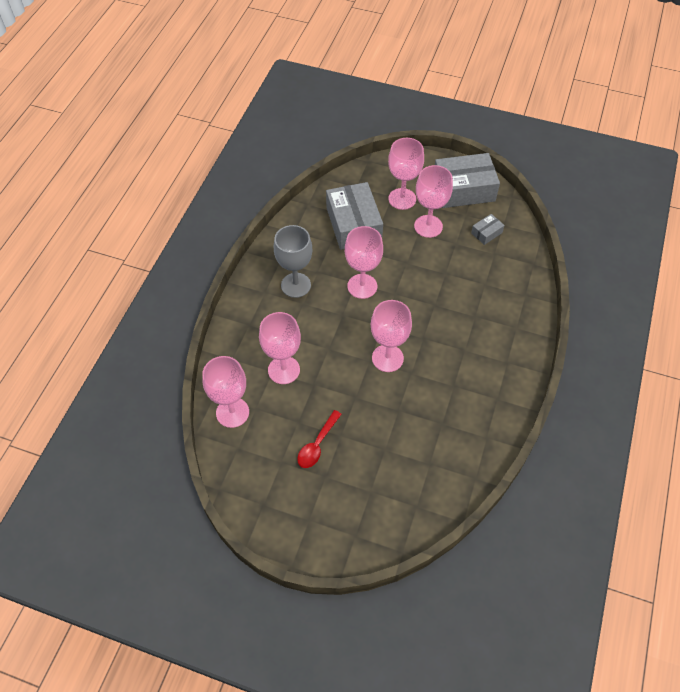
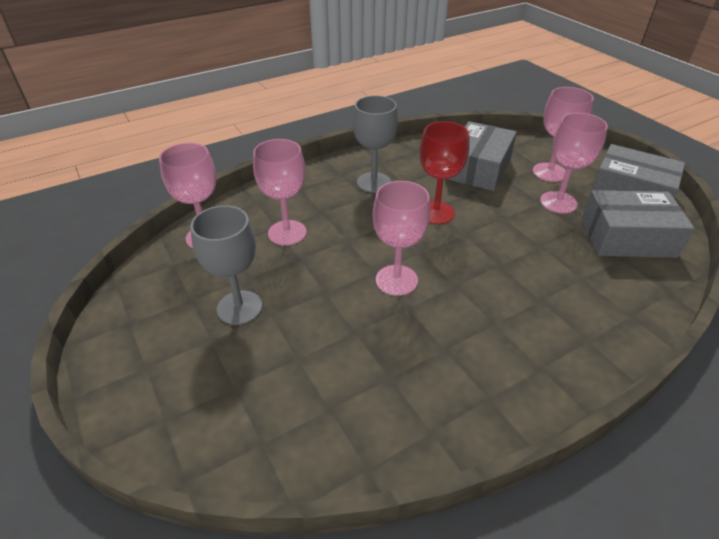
camera: 40 degrees right, 15 degrees down
(317, 444) = (239, 307): red spoon -> grey goblet
(362, 286) = (436, 212): pink goblet -> red goblet
(486, 233) = (627, 237): grey box -> grey box, size x2.25

